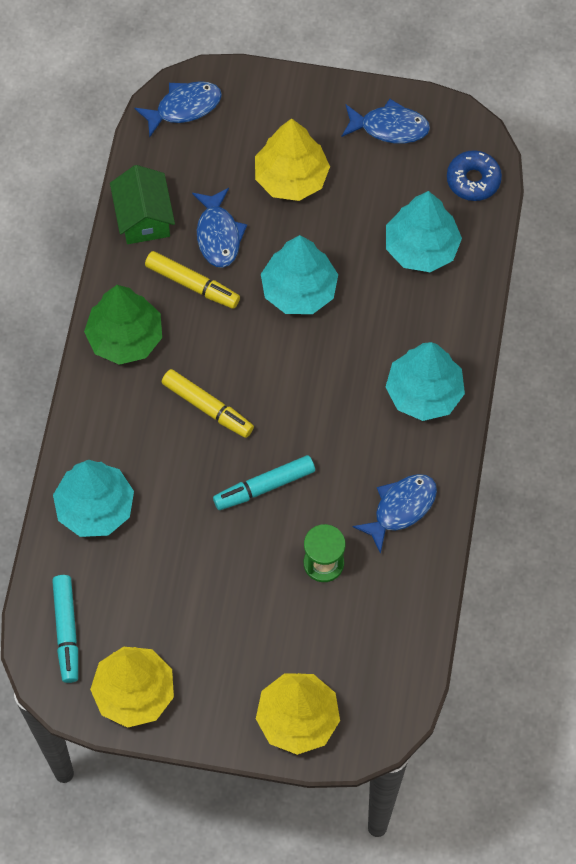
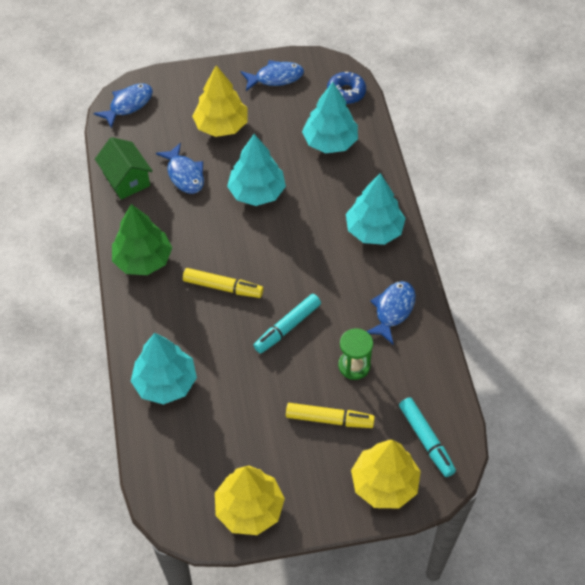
camera: 20 degrees left, 10 degrees down
(66, 630) = (177, 480): turquoise marker -> turquoise marker (426, 439)
(192, 284) = (178, 211): yellow marker -> yellow marker (329, 419)

